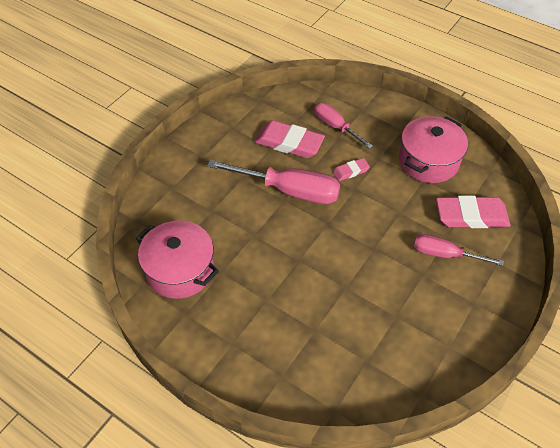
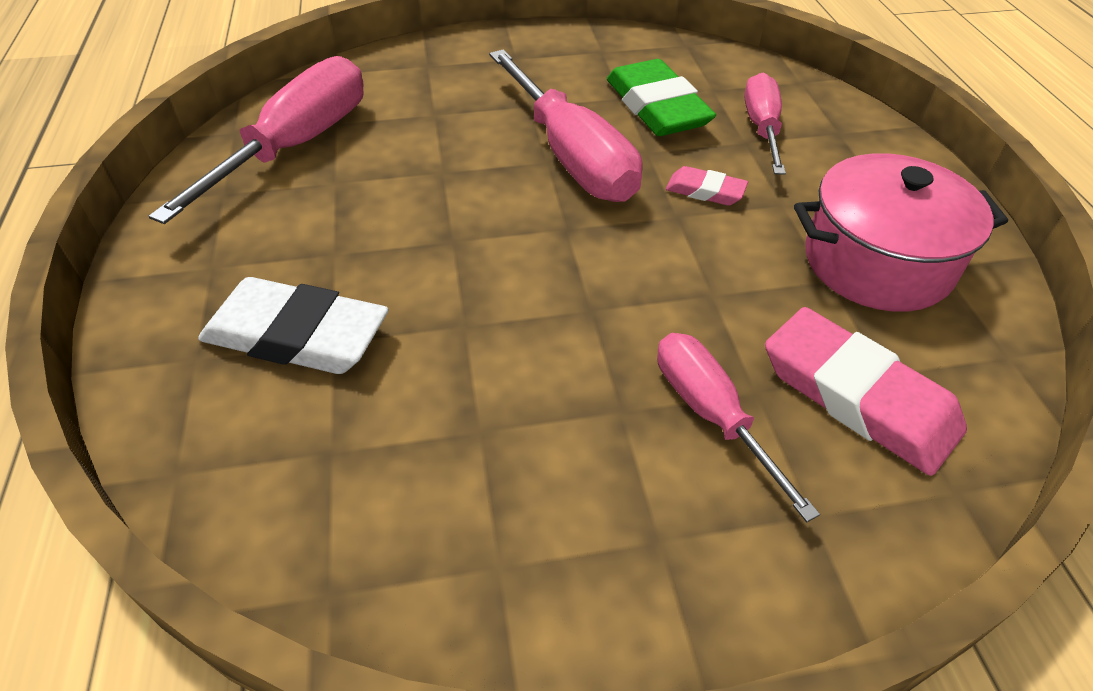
camera: 45 degrees right, 5 degrees down
(180, 270) = (295, 147): pink pot -> pink screwdriver
(289, 143) = (657, 107): pink eraser -> green eraser
(301, 338) = (297, 335): none -> white eraser

